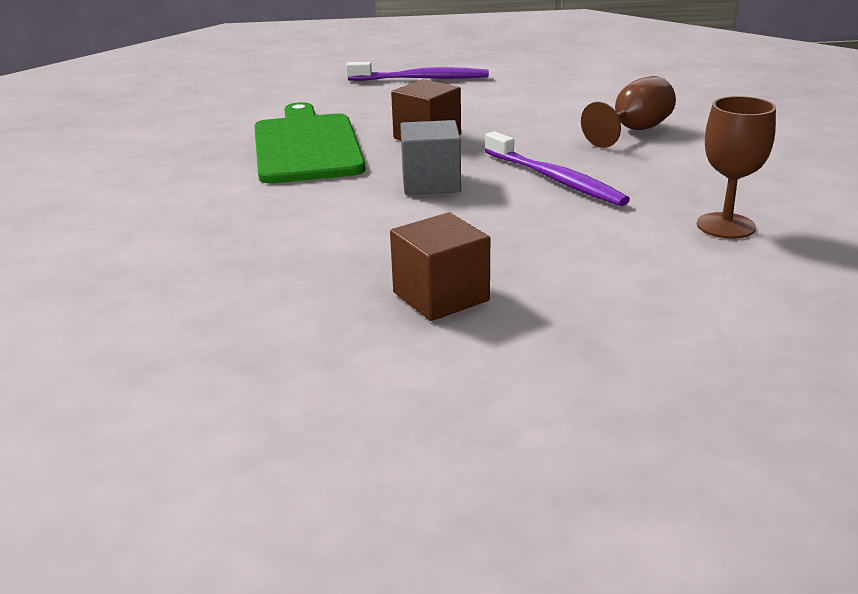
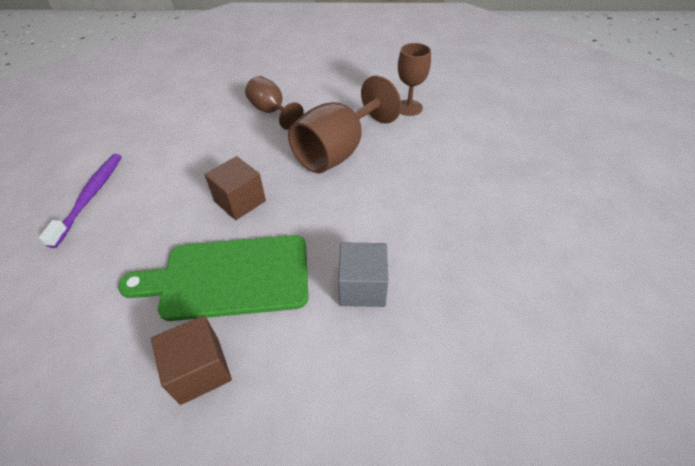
camera: 85 degrees left, 20 degrees up
(431, 183) = (331, 204): grey cube -> grey cube (362, 287)
(441, 296) = (489, 210): brown cube -> brown cube (200, 370)
(554, 179) = (338, 151): purple toothbrush -> brown goblet

